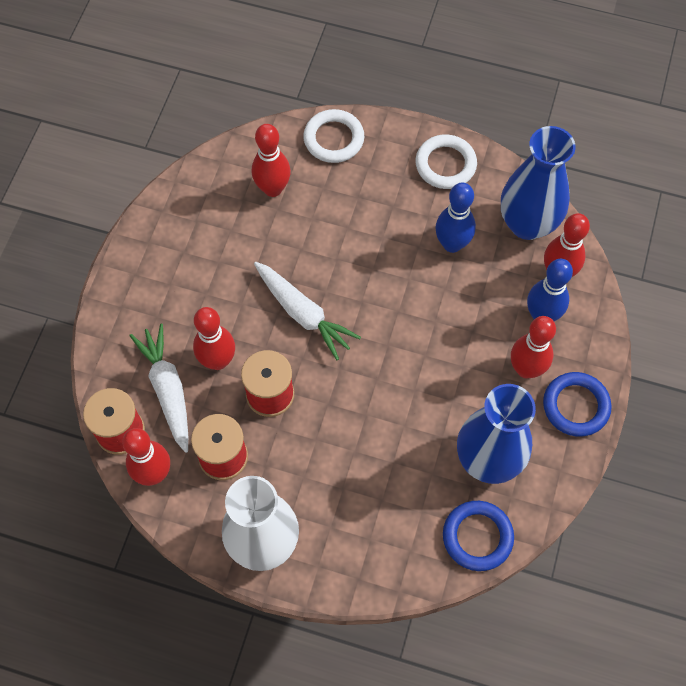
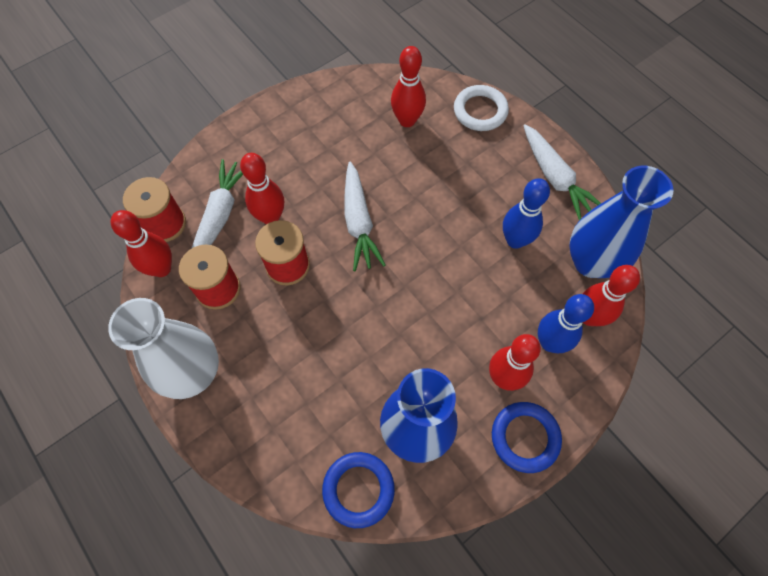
camera: 35 degrees right, 0 degrees up
(445, 164) = (555, 178): white ring -> white carrot

